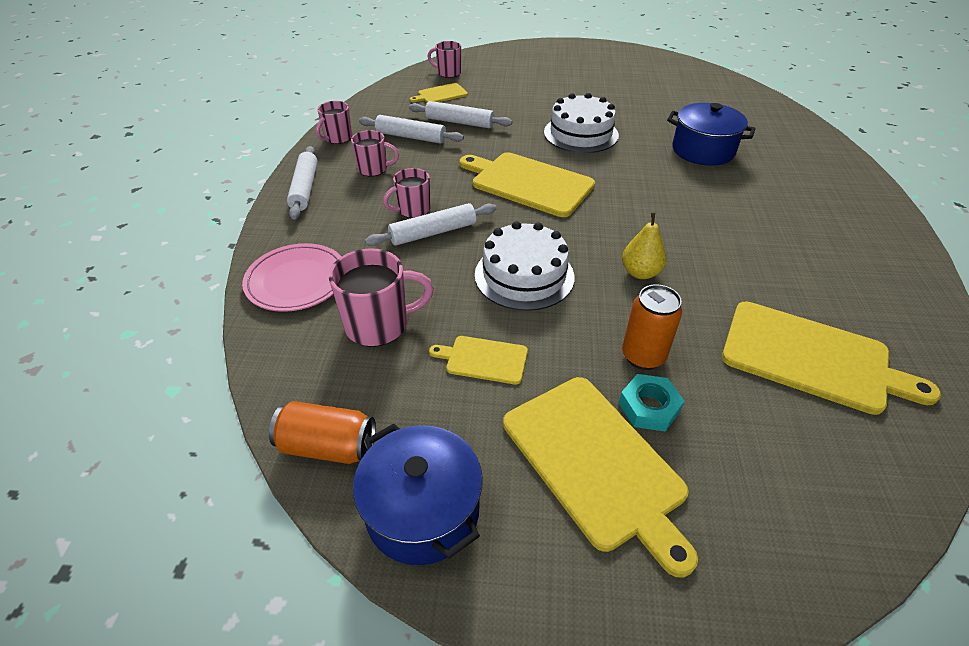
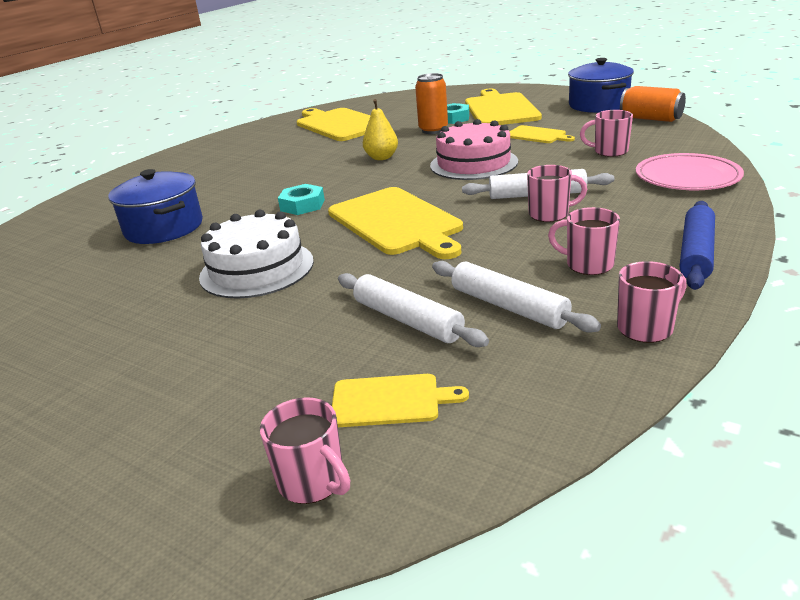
camera: 150 degrees left, 15 degrees down
(305, 188) = (696, 253): white rolling pin -> blue rolling pin
(379, 325) = (609, 151): pink mug -> pink mug, size x0.64
(524, 275) = (473, 163): white cake -> pink cake
(628, 189) = (302, 205): none -> turquoise nut

